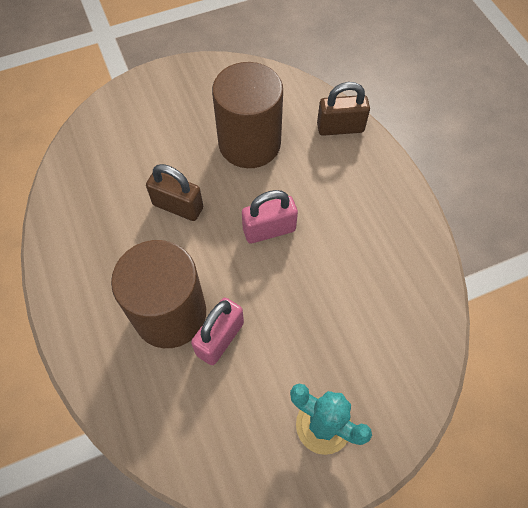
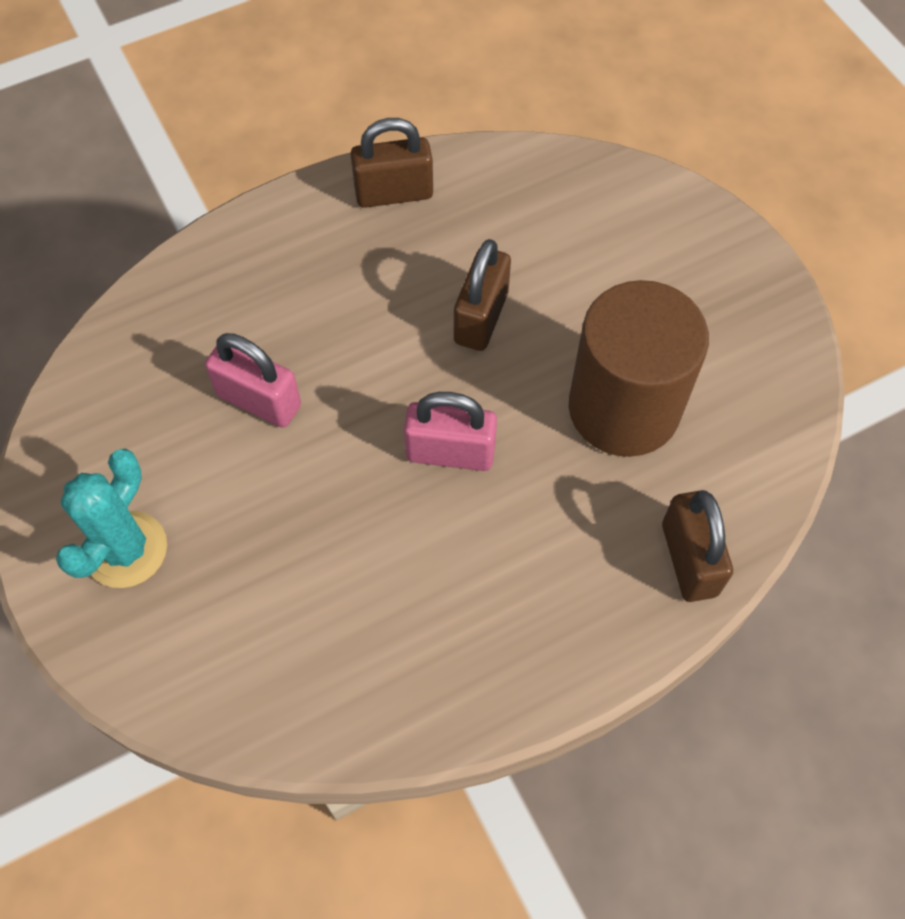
camera: 85 degrees right, 0 degrees up
(69, 248) = (394, 193): none -> brown padlock
(170, 314) = (296, 332): brown cylinder -> none
(269, 230) = (450, 452): pink padlock -> pink padlock turned 60 degrees counterclockwise

